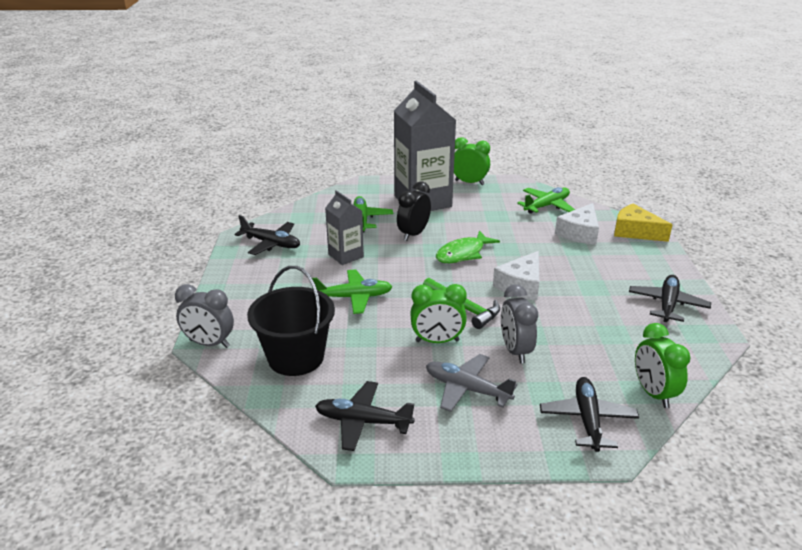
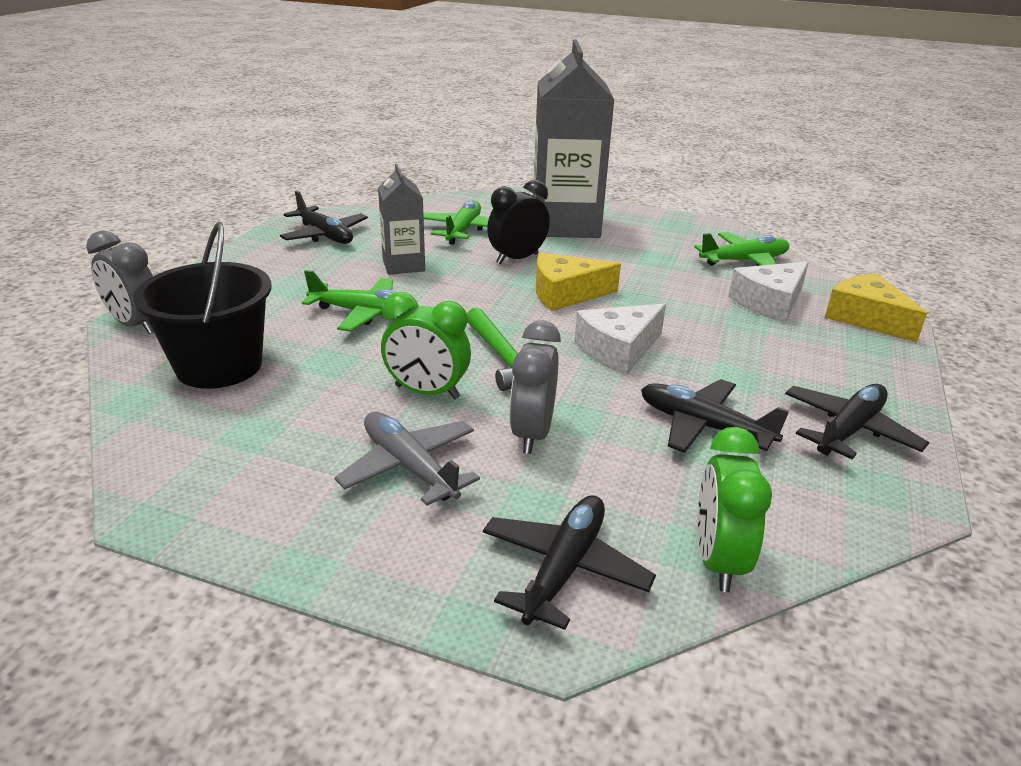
camera: 20 degrees right, 0 degrees up
(363, 421) = (220, 469): black plane -> black plane (703, 426)
(463, 254) = (566, 294): green fish -> yellow cheese
(469, 182) = (650, 216): green clock -> none

